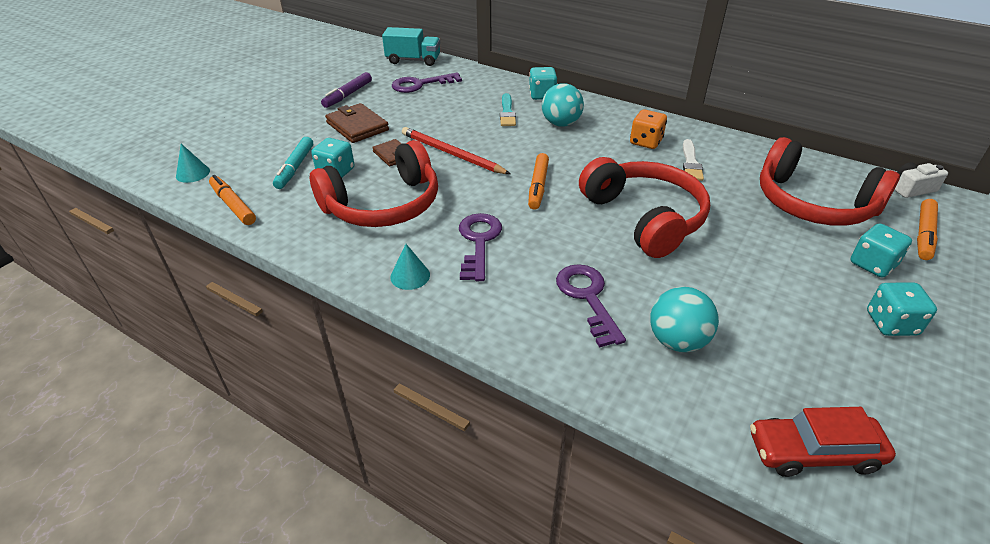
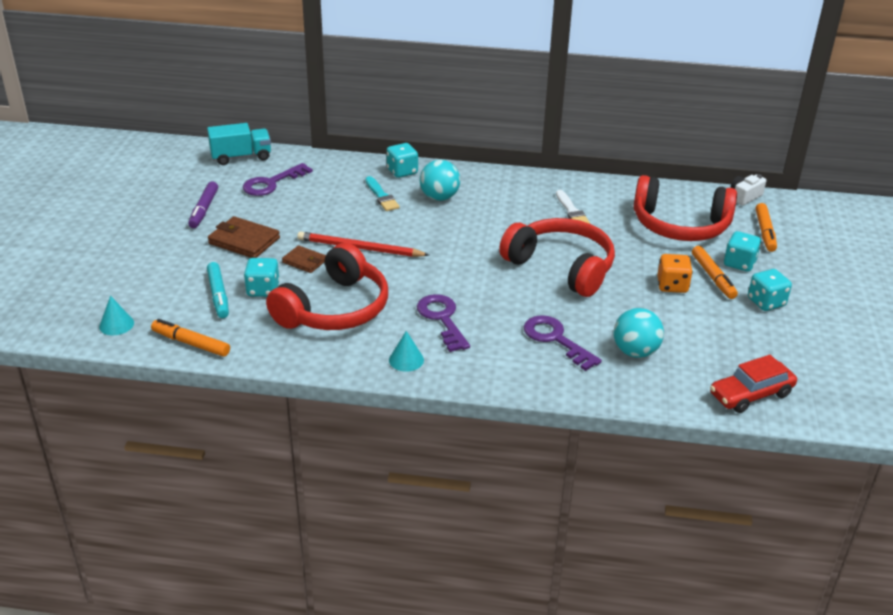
camera: 25 degrees left, 5 degrees down
(538, 186) = (458, 260): orange marker -> orange marker (713, 277)
(646, 142) = (524, 200): orange dice -> orange dice (672, 285)

